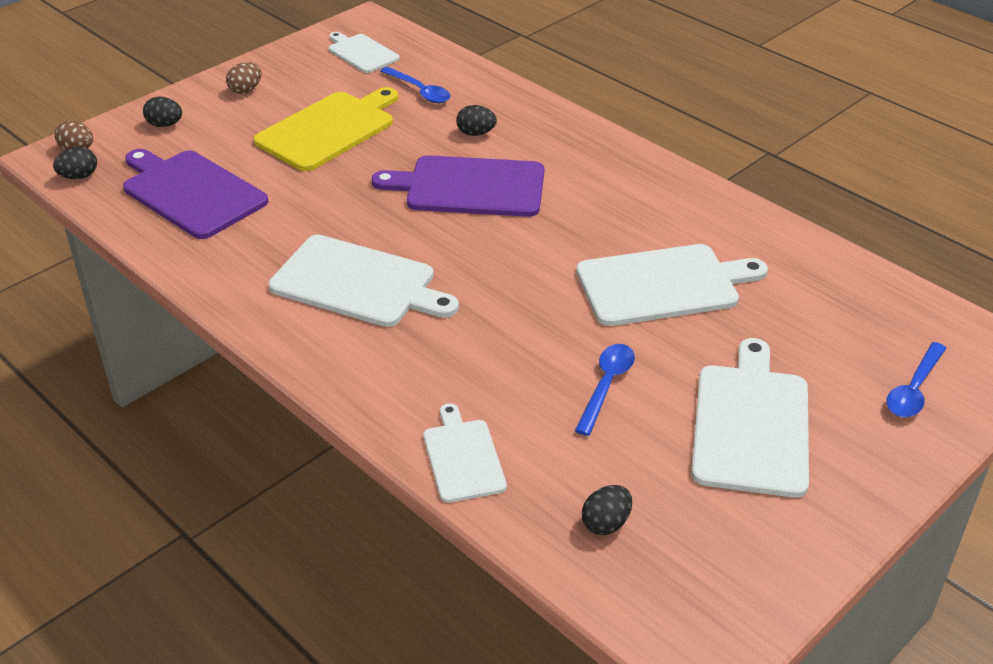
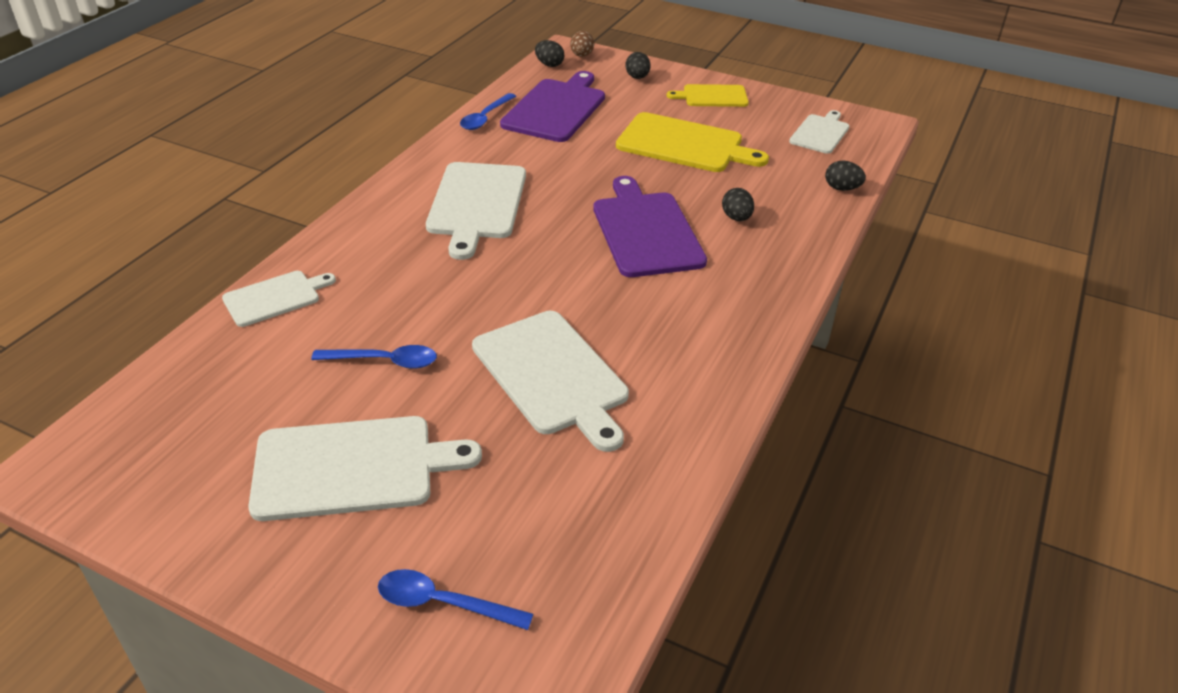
camera: 70 degrees right, 0 degrees up
(245, 90) = (712, 96): brown egg -> yellow cutting board
(419, 91) = (783, 174): blue spoon -> blue spoon (485, 118)
(606, 523) = (204, 389): black egg -> black egg (842, 188)

